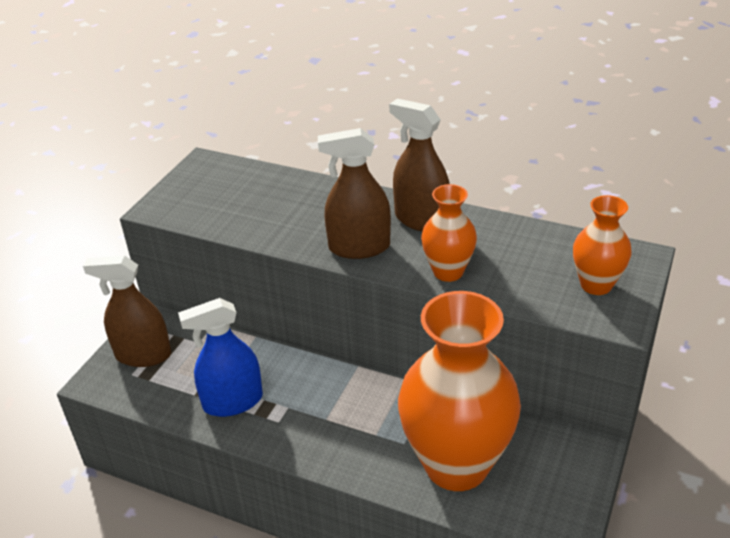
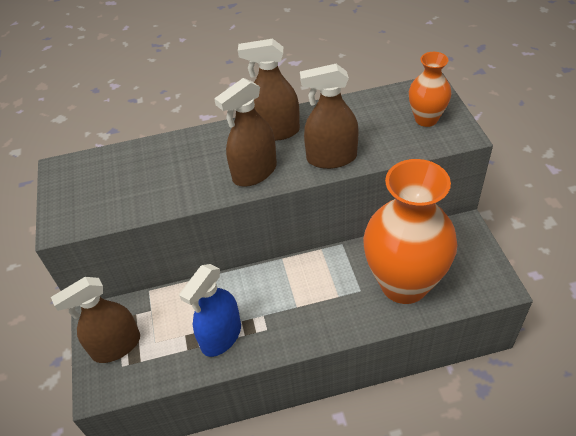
camera: 35 degrees left, 10 degrees up
(448, 272) = (331, 158): orange vase -> brown spray bottle

